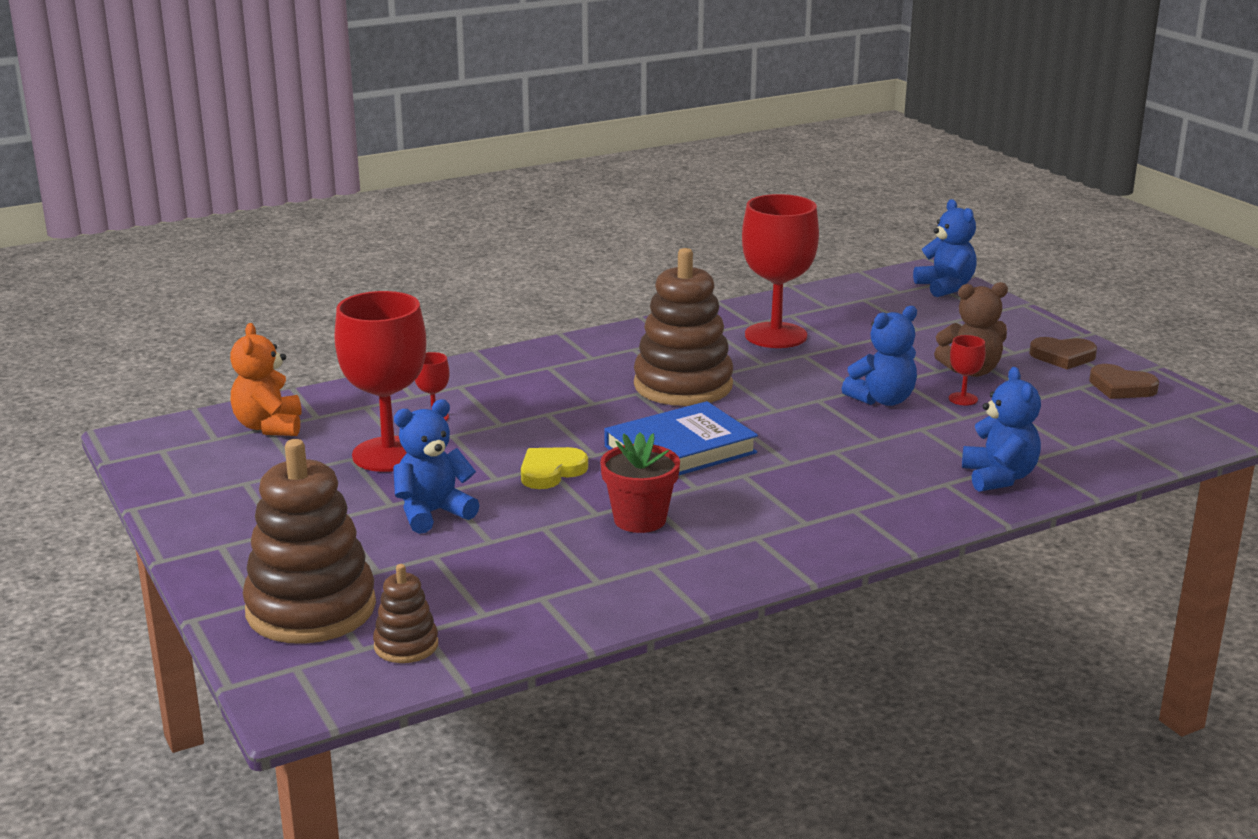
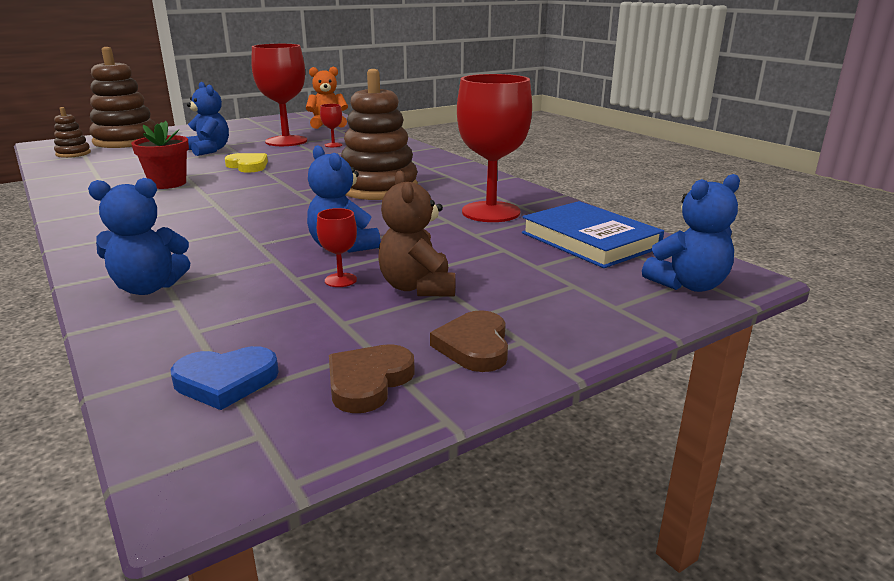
camera: 85 degrees right, 0 degrees up
(680, 449) = (266, 189): blue book -> blue book (589, 240)
(1139, 429) = (226, 381): none -> blue heart

